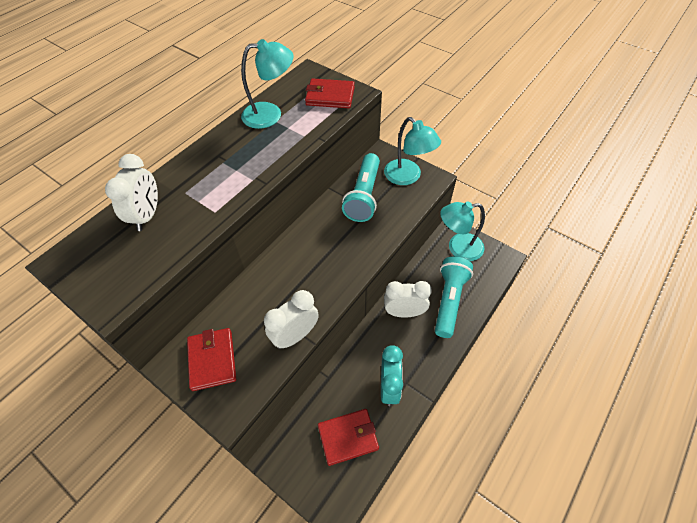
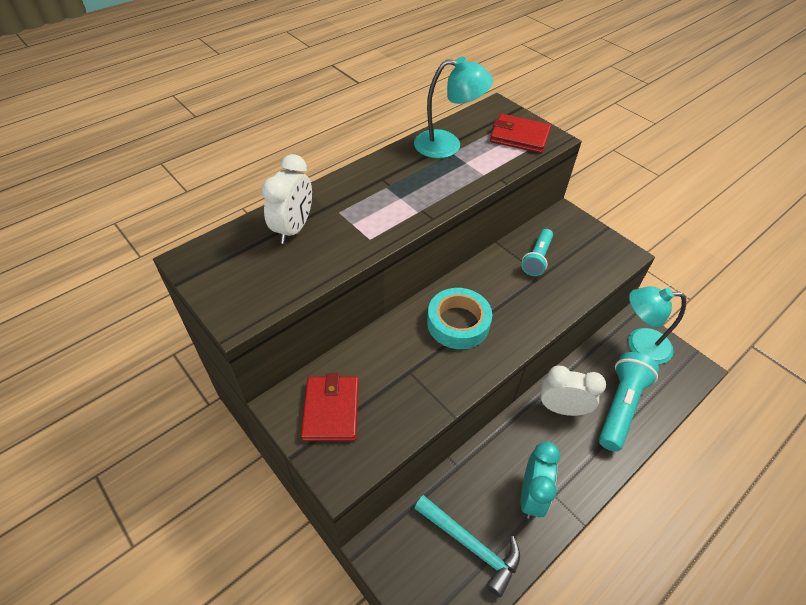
camera: 10 degrees right, 5 degrees down
(295, 335) = (433, 403): white clock -> none
(306, 264) = (458, 323): none -> turquoise tape
(348, 437) = (471, 545): red wallet -> turquoise hammer
(363, 196) = (537, 258): turquoise flashlight -> turquoise flashlight, size x0.62
(408, 177) = (593, 247): turquoise lamp -> none

